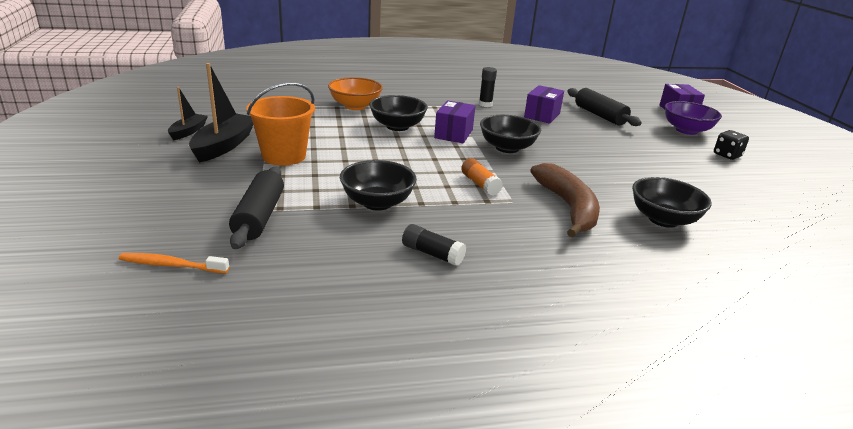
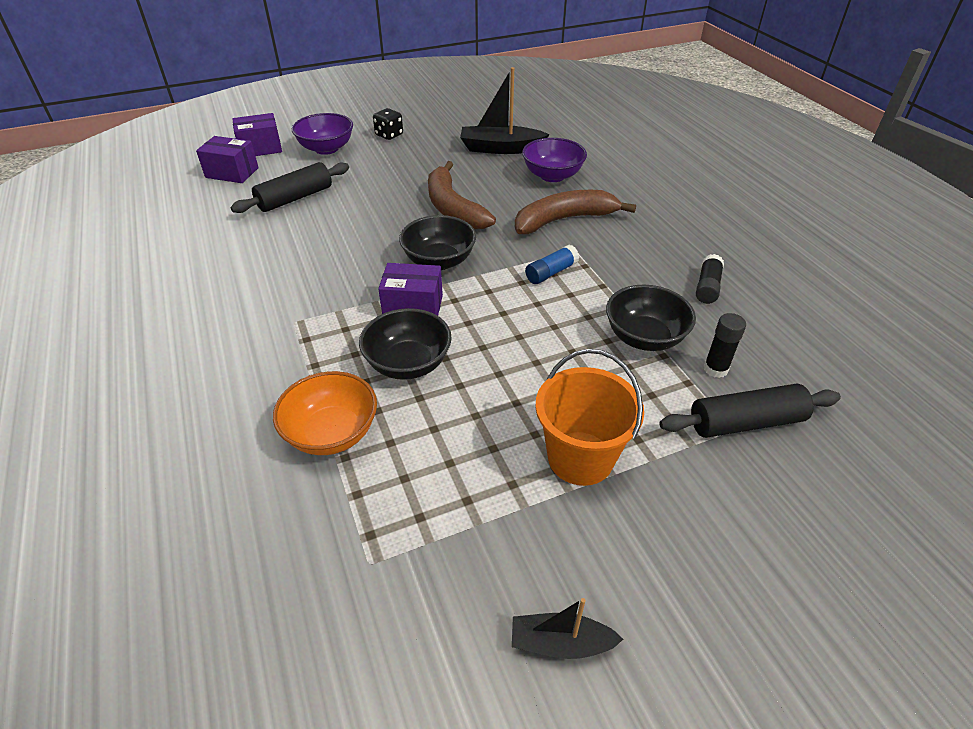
camera: 100 degrees left, 15 degrees up
(171, 265) = (882, 455): orange toothbrush -> none
(224, 145) = (587, 551): black boat -> black boat (500, 148)
(480, 184) = (551, 272): orange glue stick -> blue glue stick
(485, 104) = (279, 290): black glue stick -> black glue stick (715, 369)
(542, 115) = (310, 240): purple box -> purple box (232, 173)
(588, 163) = (452, 208): none -> brown banana
(663, 219) = (552, 176): black bowl -> purple bowl

